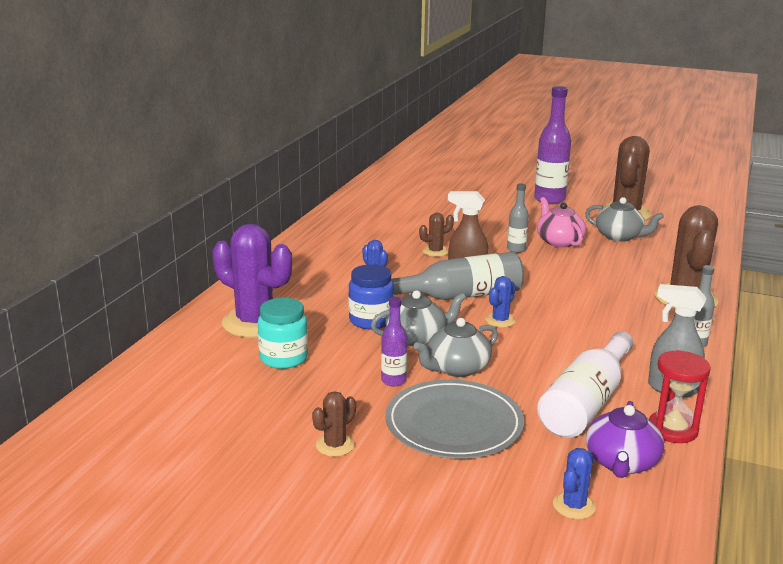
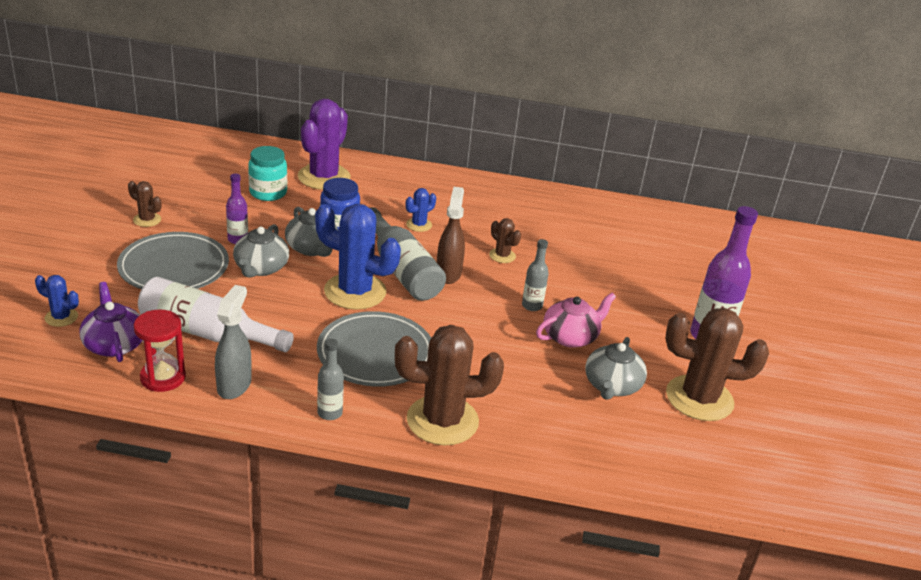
camera: 75 degrees right, 10 degrees up
(456, 368) = (261, 268): grey teapot -> grey teapot turned 120 degrees counterclockwise
(500, 320) = (355, 292): blue cactus -> blue cactus, size x2.14
(600, 318) = (375, 353): none -> grey plate
(621, 463) = (114, 344): purple teapot -> purple teapot turned 60 degrees clockwise

